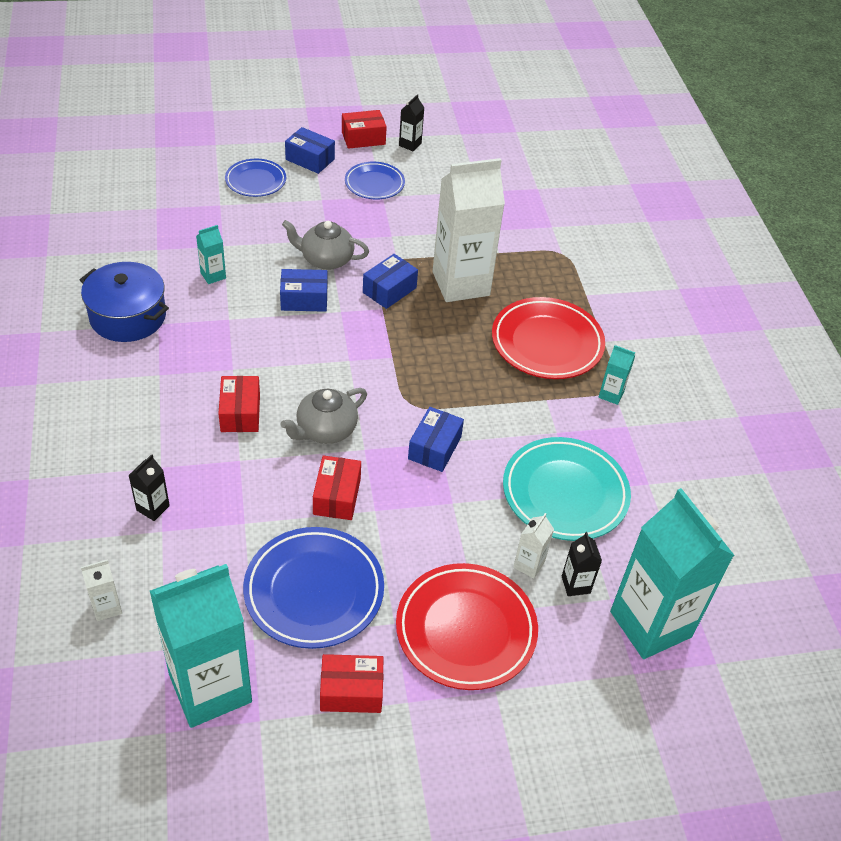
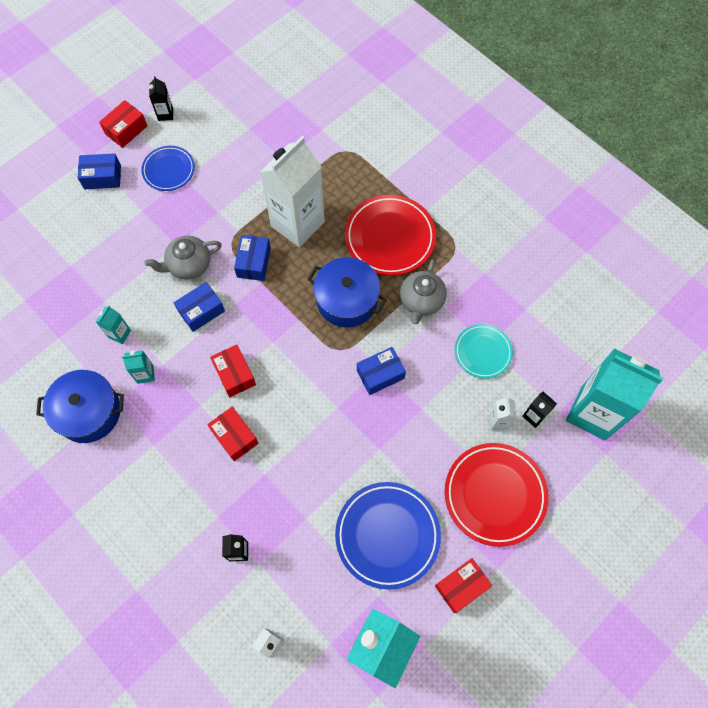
camera: 30 degrees left, 20 degrees up
(256, 181) = (78, 225): blue plate -> none
(325, 430) = (301, 410): grey teapot -> grey teapot (421, 301)
(337, 496) = (348, 456): red box -> red box (234, 374)
(434, 448) = (380, 374): blue box -> blue box turned 75 degrees clockwise
(455, 368) = (347, 300): none -> blue pot
(565, 493) = (482, 352): turquoise plate -> turquoise plate, size x0.60
(611, 394) = (458, 253): turquoise carton -> turquoise carton (145, 374)

